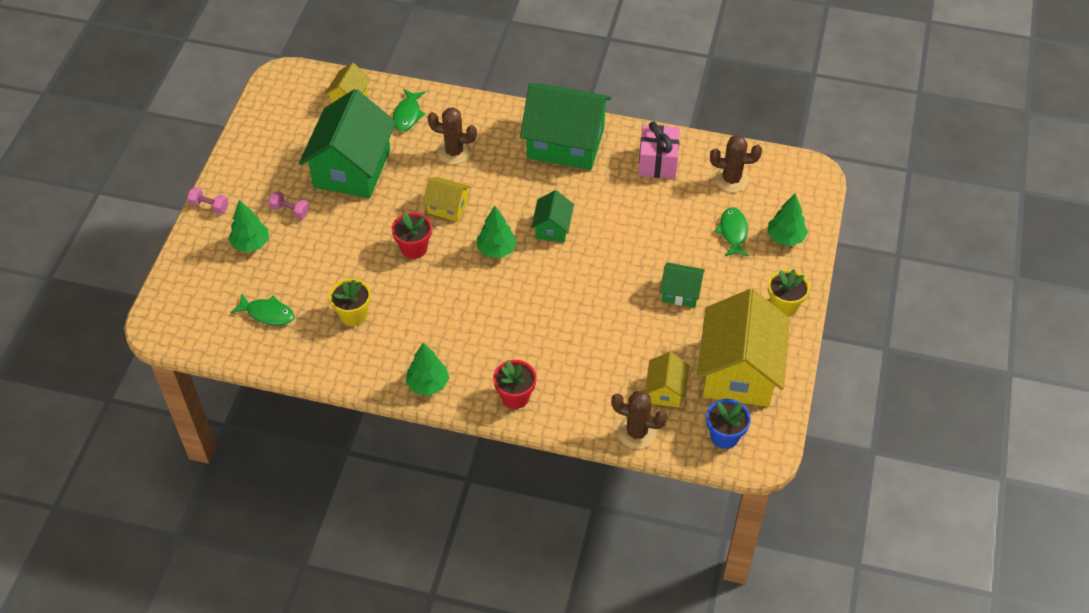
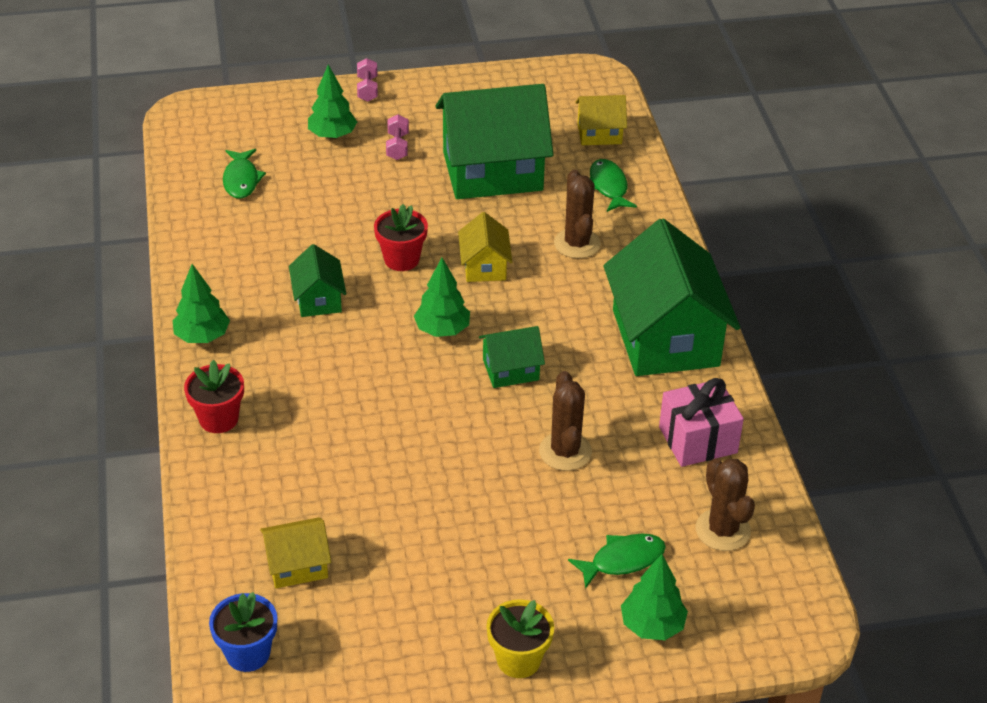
camera: 65 degrees right, 10 degrees down
(353, 315) = (274, 244): yellow flower pot -> none
(407, 115) = (608, 186): green fish -> green fish turned 90 degrees clockwise
(636, 432) = (213, 555): brown cactus -> brown cactus (565, 451)
(680, 292) = (476, 533): green house -> green house (318, 299)
(739, 371) = (370, 638): yellow house -> none

